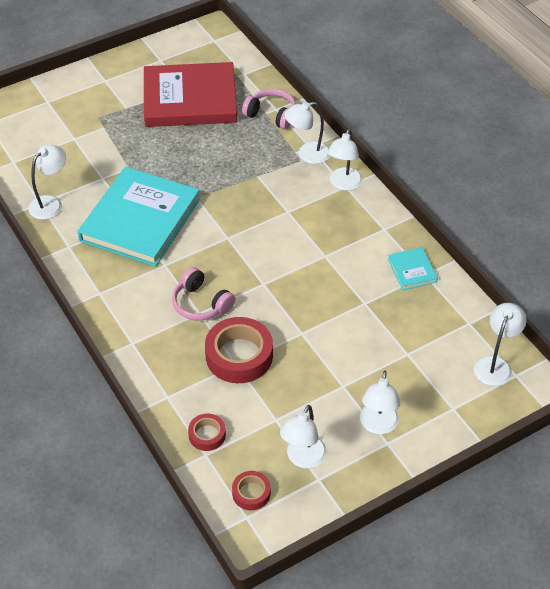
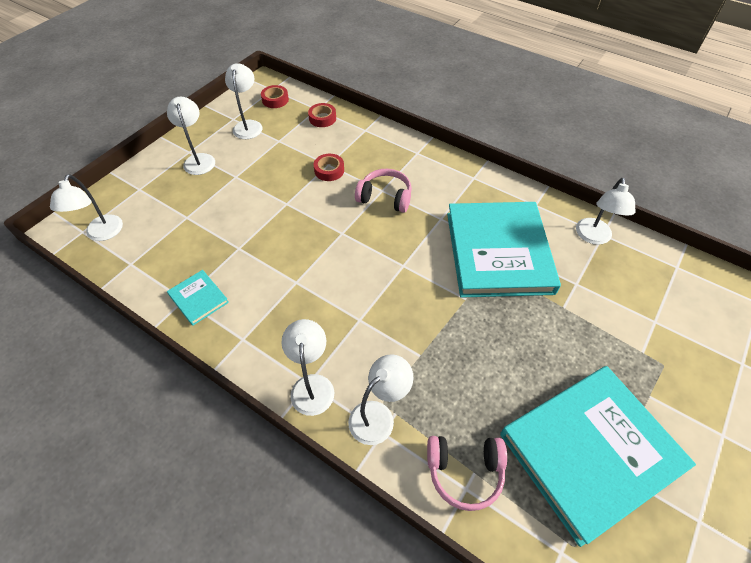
camera: 155 degrees right, 5 degrees up
(190, 99) = (590, 451): red book -> turquoise book
(239, 356) = (329, 170): red tape -> red tape, size x0.52

